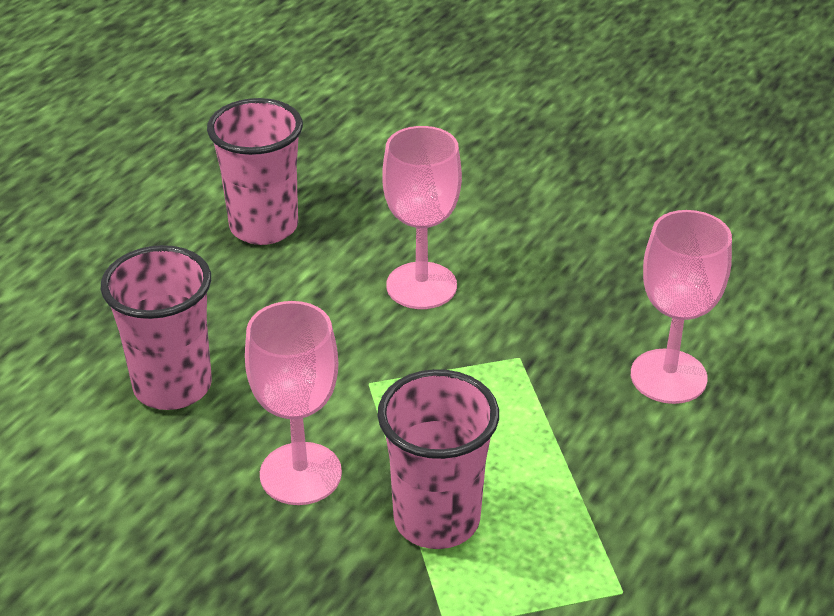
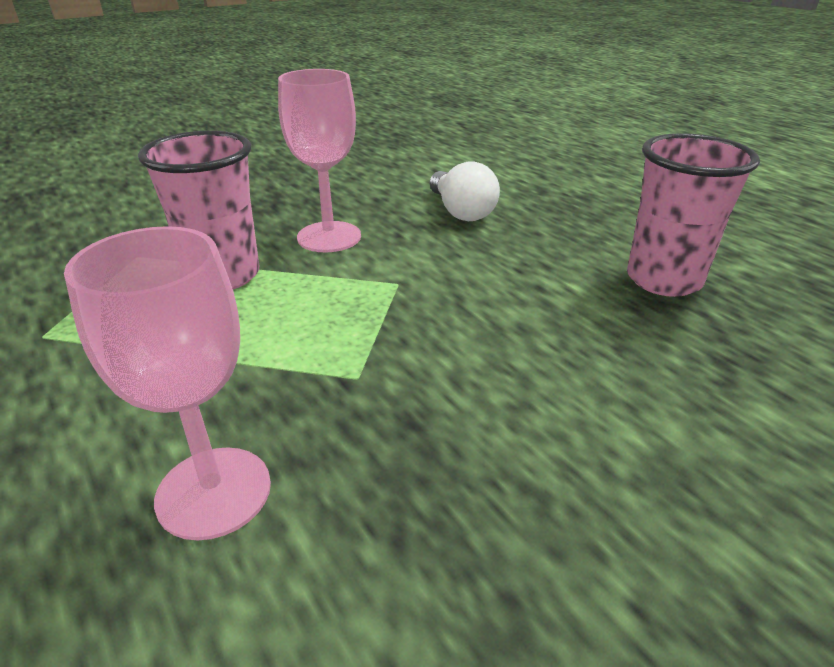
camera: 115 degrees right, 5 degrees down
(172, 386) = (461, 211): pink cup -> white light bulb
(421, 286) = (519, 347): pink goblet -> none

